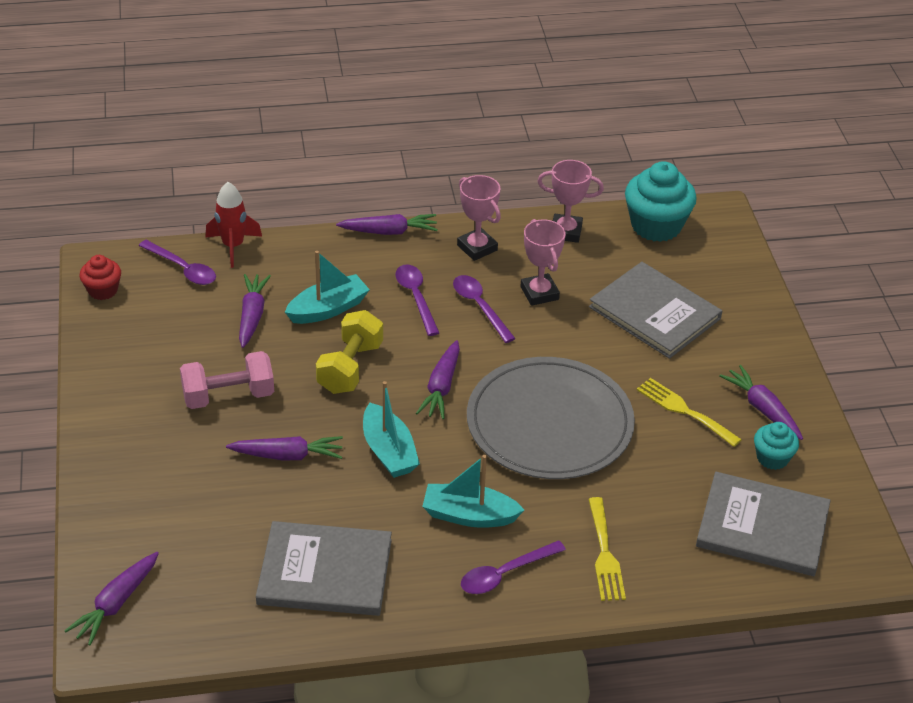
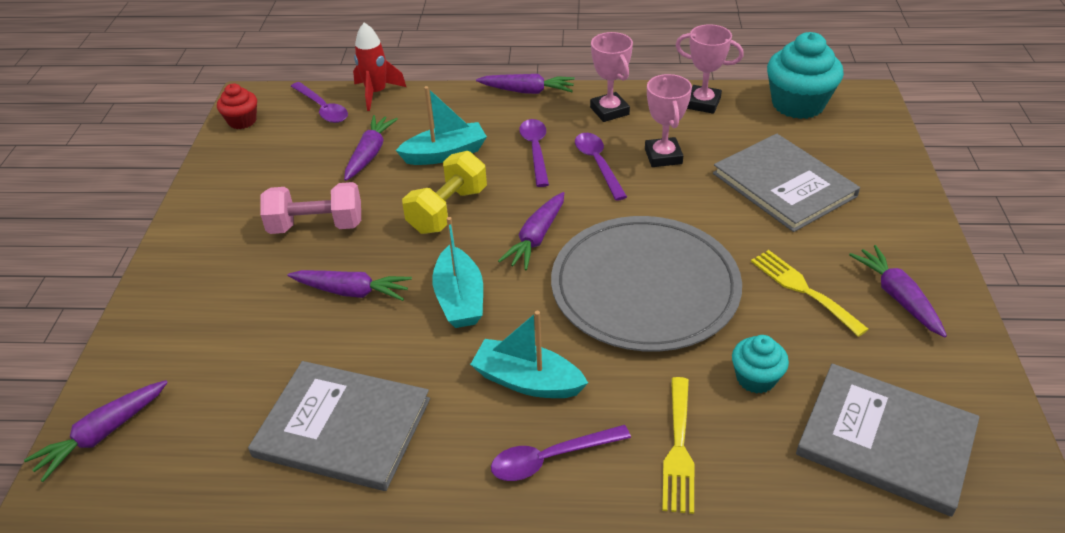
camera: 15 degrees right, 0 degrees up
(772, 458) = (905, 355): turquoise cupcake -> turquoise cupcake (755, 378)

